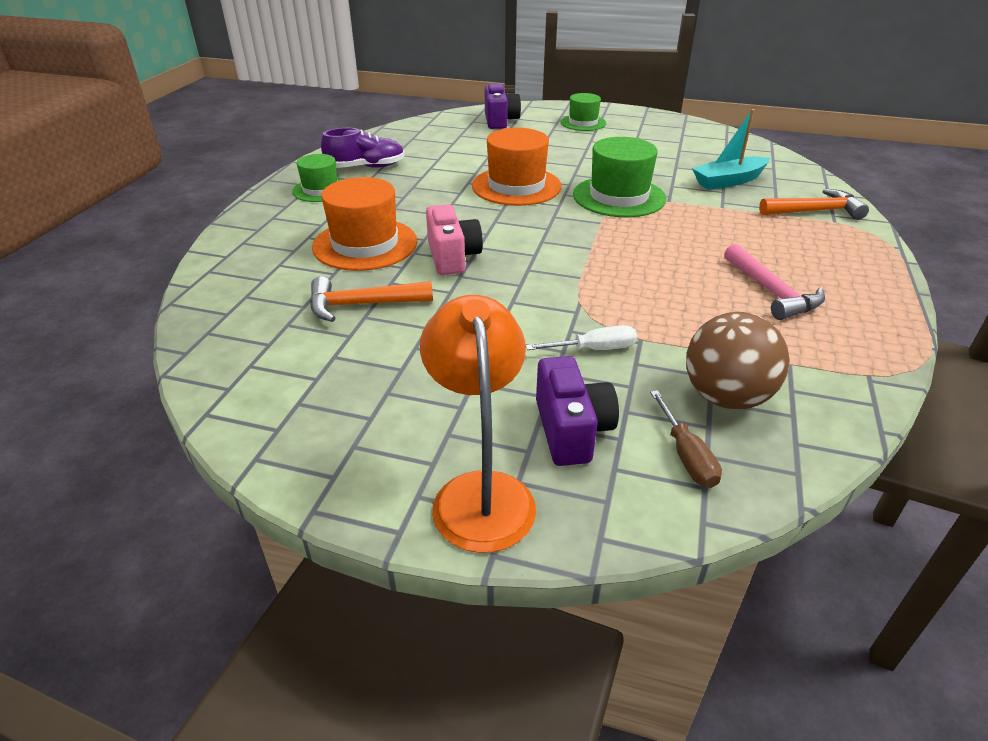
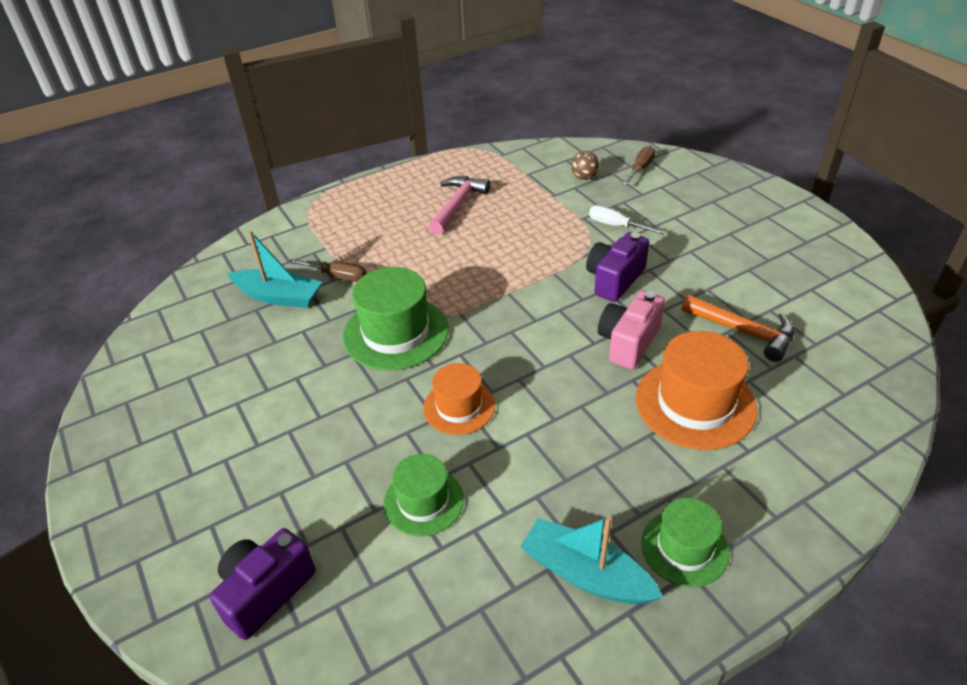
camera: 135 degrees left, 5 degrees up
(366, 167) = (586, 574): purple shoe -> turquoise boat
(480, 492) = (753, 197): orange lamp -> none
(516, 186) = (459, 407): orange hat -> orange hat, size x0.62
(571, 430) = (681, 199): purple camera -> purple camera (614, 280)
(583, 123) = (190, 496): green hat -> green hat (423, 501)
(723, 204) = (338, 276): none -> brown screwdriver
(726, 397) = (584, 177): brown ball -> brown ball, size x0.50
(815, 211) = (297, 235): orange hammer -> none

